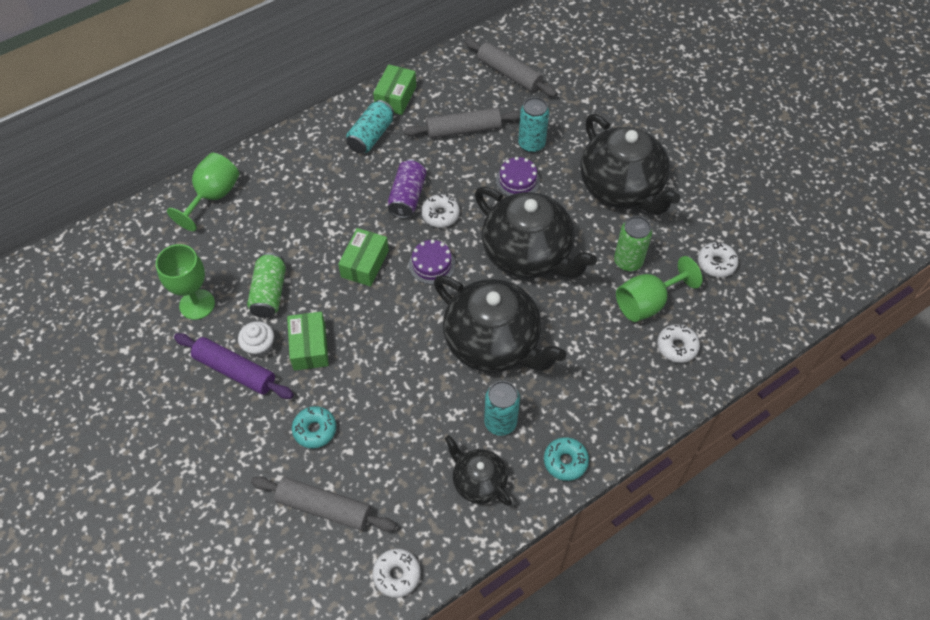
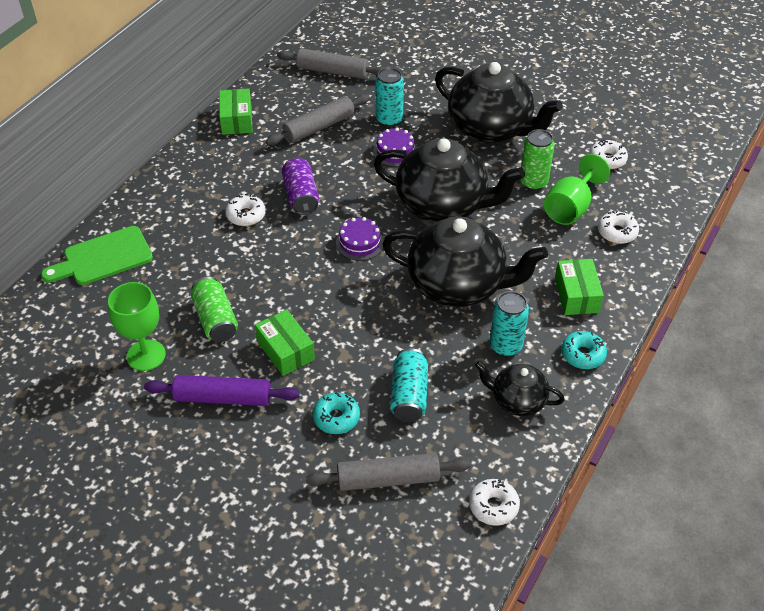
camera: 25 degrees left, 10 degrees down
(213, 196) = (103, 258): green goblet -> green cutting board
(259, 347) = (235, 368): white cupcake -> none
(364, 263) = (295, 263): green box -> green box (576, 295)
(371, 136) = (233, 158): turquoise can -> turquoise can (409, 395)
(440, 215) = (341, 200): white donut -> white donut (246, 215)

